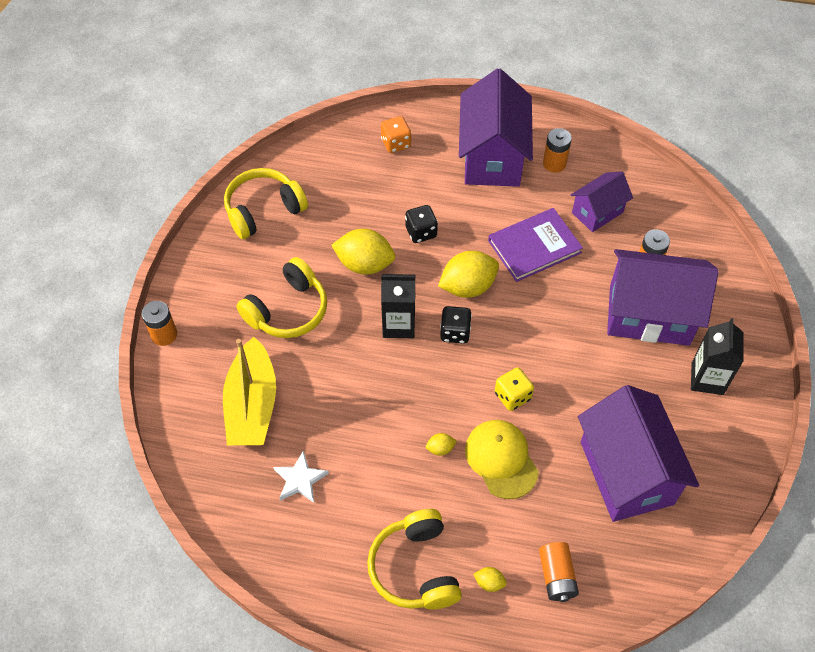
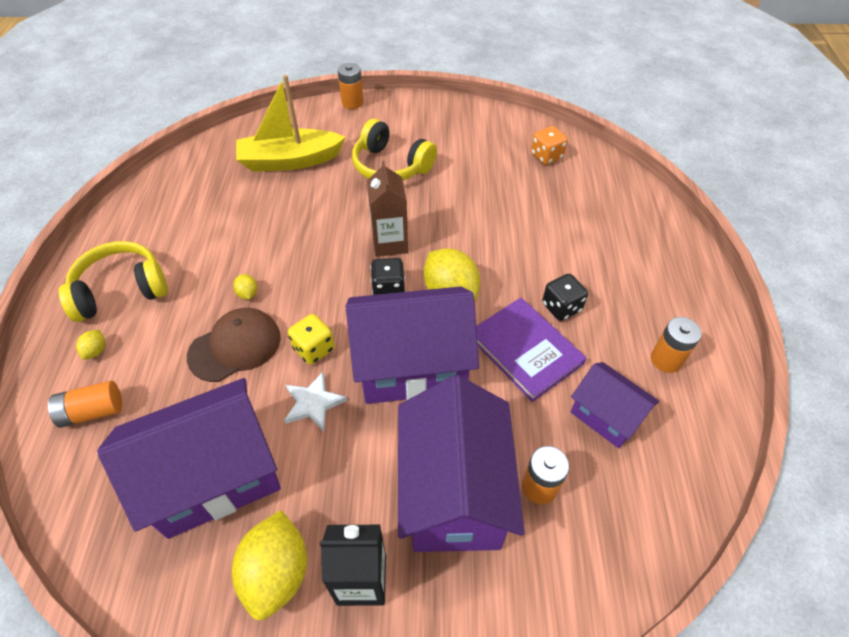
camera: 80 degrees right, 5 degrees down
(263, 210) = (497, 134): yellow headphones -> none
(300, 479) = (217, 200): white star -> white star (313, 403)
(364, 264) = (456, 208): yellow lemon -> yellow lemon (277, 572)
(396, 143) = (622, 210): orange dice -> orange dice (546, 156)
(398, 324) = (390, 243): black carton -> brown carton
(421, 232) = (511, 245): black dice -> black dice (561, 307)
(492, 157) = (645, 295): purple house -> purple house (412, 367)
(501, 459) = (235, 346): yellow cap -> brown cap

